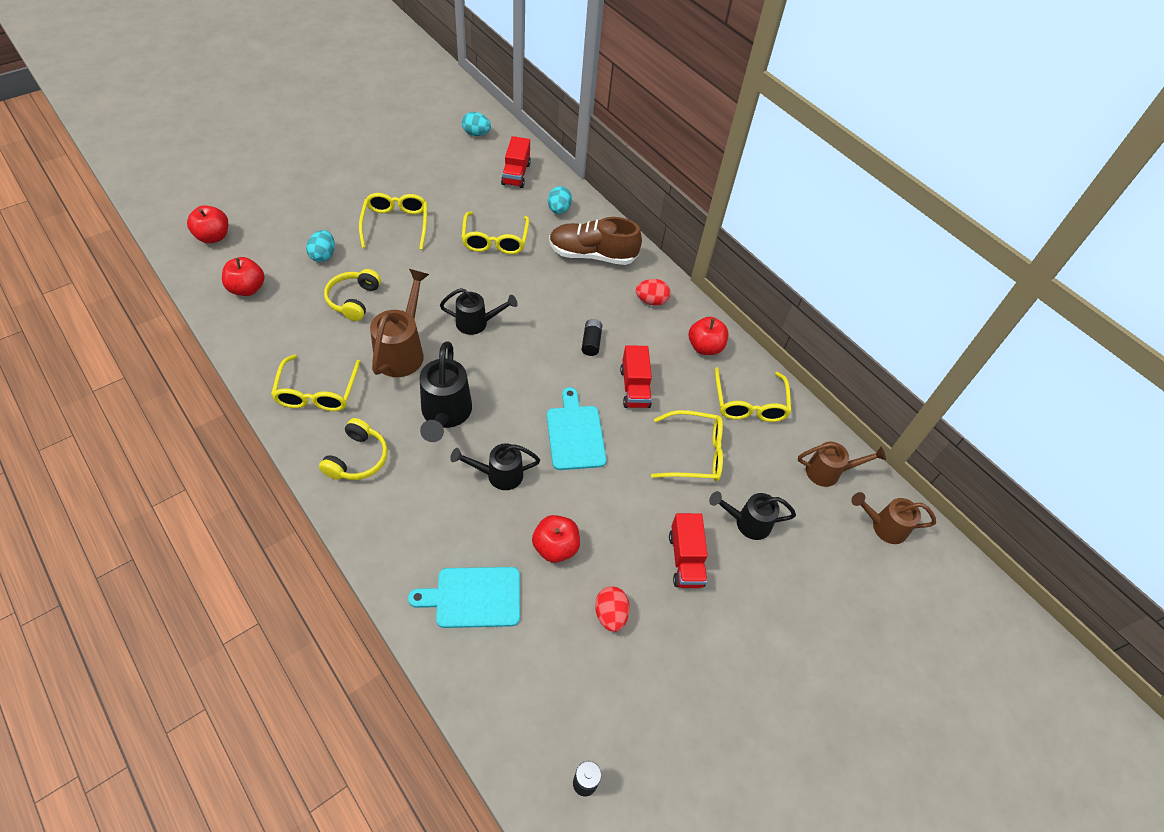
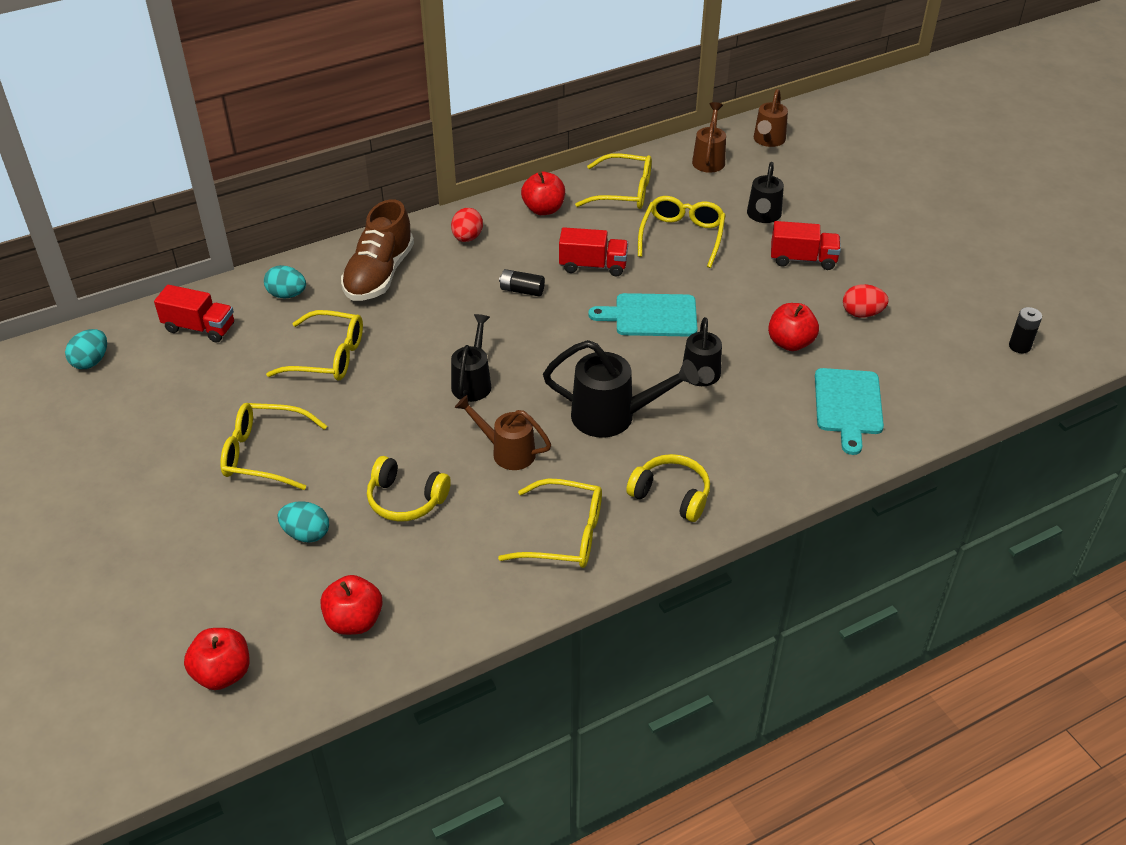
camera: 75 degrees left, 10 degrees down
(402, 351) = (507, 452): brown watering can -> brown watering can, size x0.66

